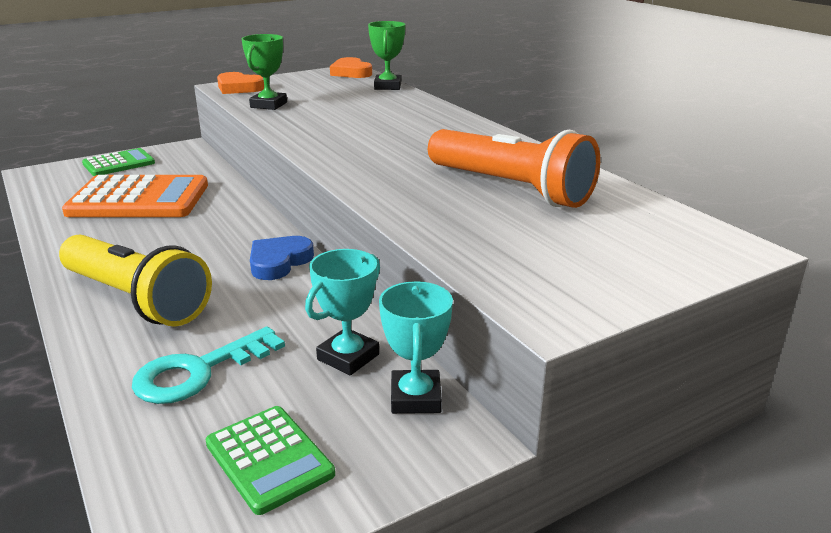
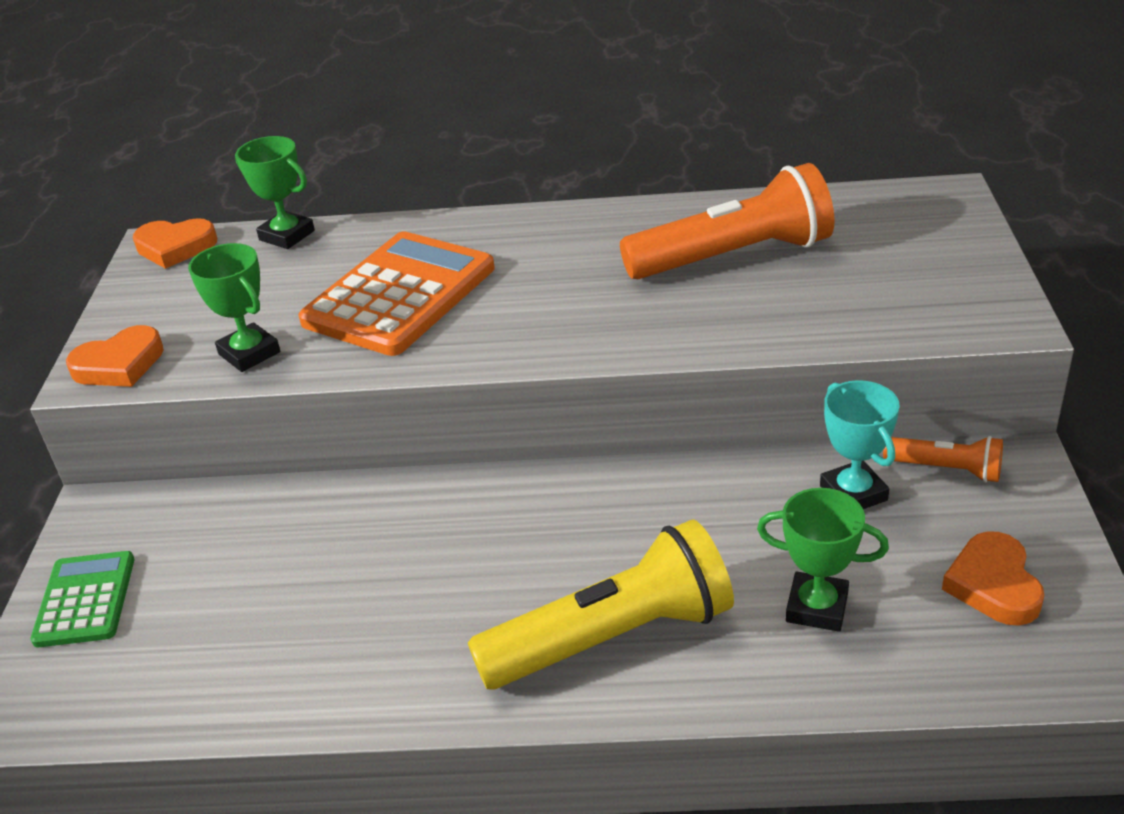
camera: 55 degrees left, 10 degrees up
(139, 199) = (275, 594): orange calculator -> orange calculator (400, 295)
(198, 371) = (817, 607): turquoise key -> green trophy
(269, 459) = (993, 584): green calculator -> orange heart
(279, 262) = (606, 495): blue heart -> none
(415, 398) = (946, 469): turquoise trophy -> orange flashlight

